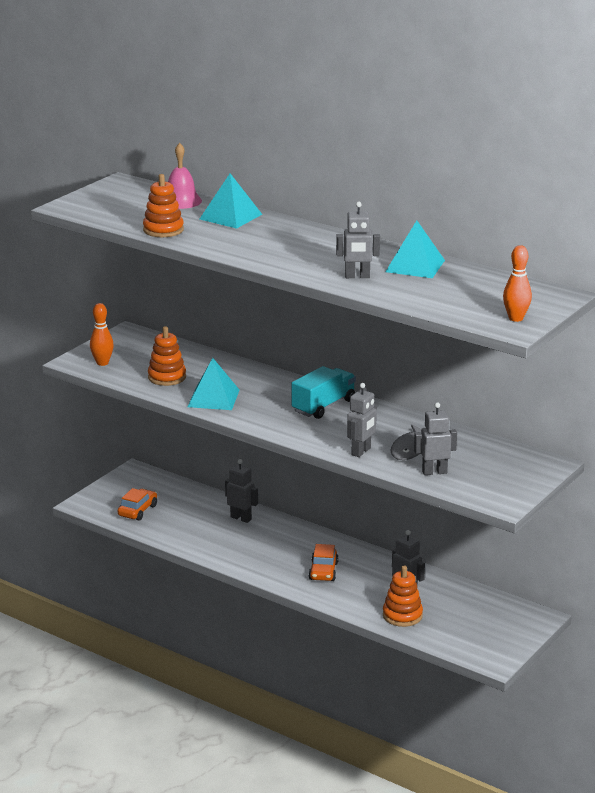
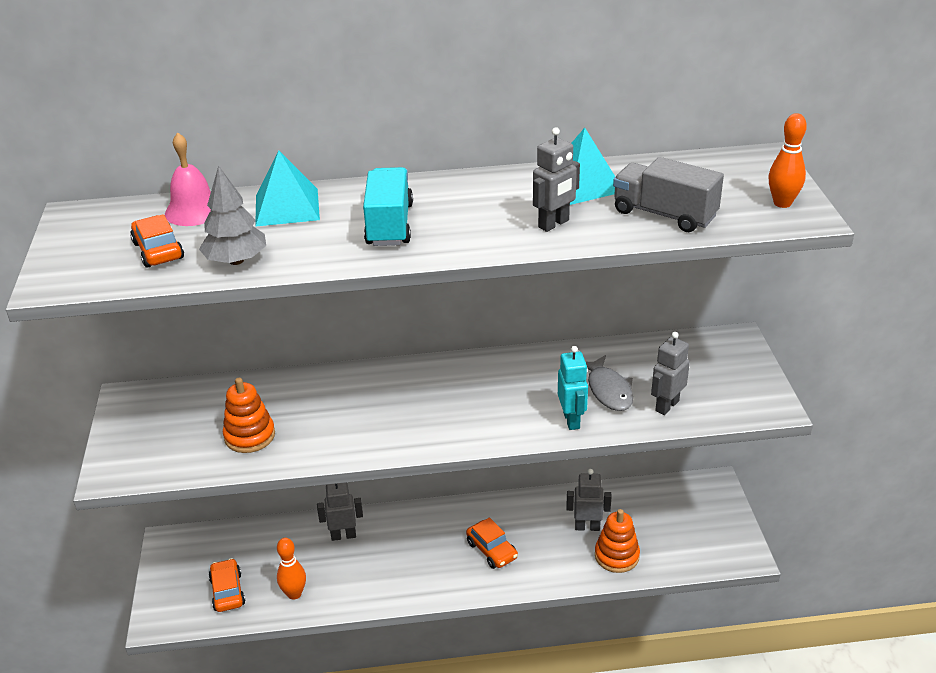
camera: 40 degrees left, 10 degrees up
(102, 363) = (148, 456): orange bowling pin -> orange bowling pin (294, 594)
(134, 212) = (158, 250): none -> orange car
(163, 230) = (236, 260): orange stacking toy -> grey tree
(213, 398) = (337, 436): turquoise pyramid -> none
(323, 406) = (459, 384): turquoise truck -> turquoise truck (389, 225)
(361, 451) = (572, 420): grey robot -> turquoise robot
(431, 296) = (664, 214): none -> grey truck

